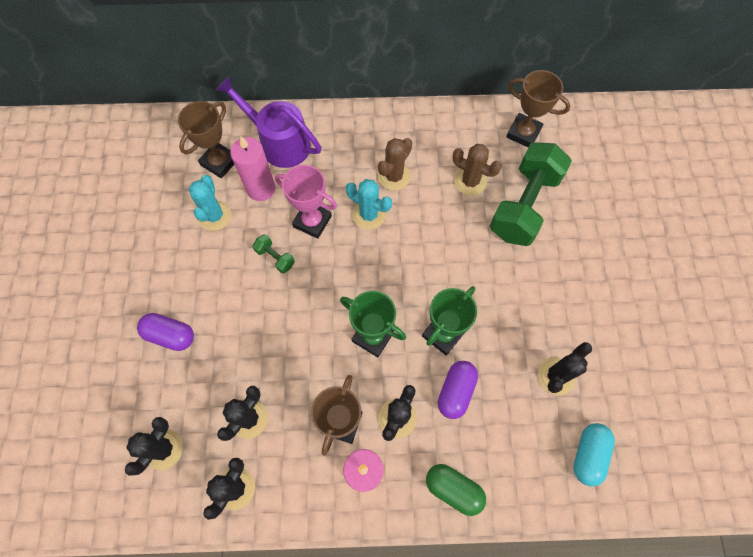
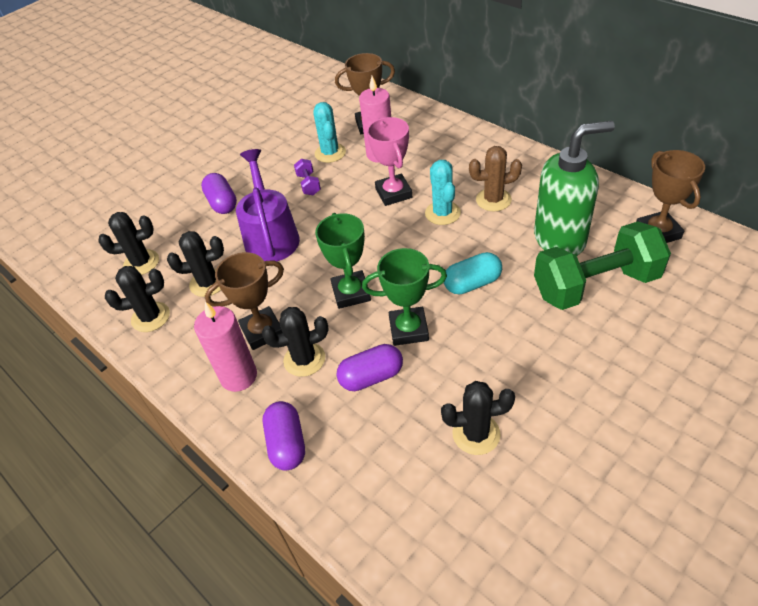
camera: 50 degrees right, 20 degrees down
(214, 216) = (330, 153): turquoise cactus -> turquoise cactus turned 60 degrees counterclockwise
(230, 261) = (308, 184): none -> purple dumbbell
(275, 257) = (341, 200): green dumbbell -> none
(279, 142) = (426, 133): purple watering can -> purple watering can (270, 236)
(453, 489) = (287, 444): green capsule -> purple capsule
(470, 181) = (560, 239): brown cactus -> green soap dispenser
(588, 455) = (435, 522): turquoise capsule -> turquoise capsule (472, 283)

